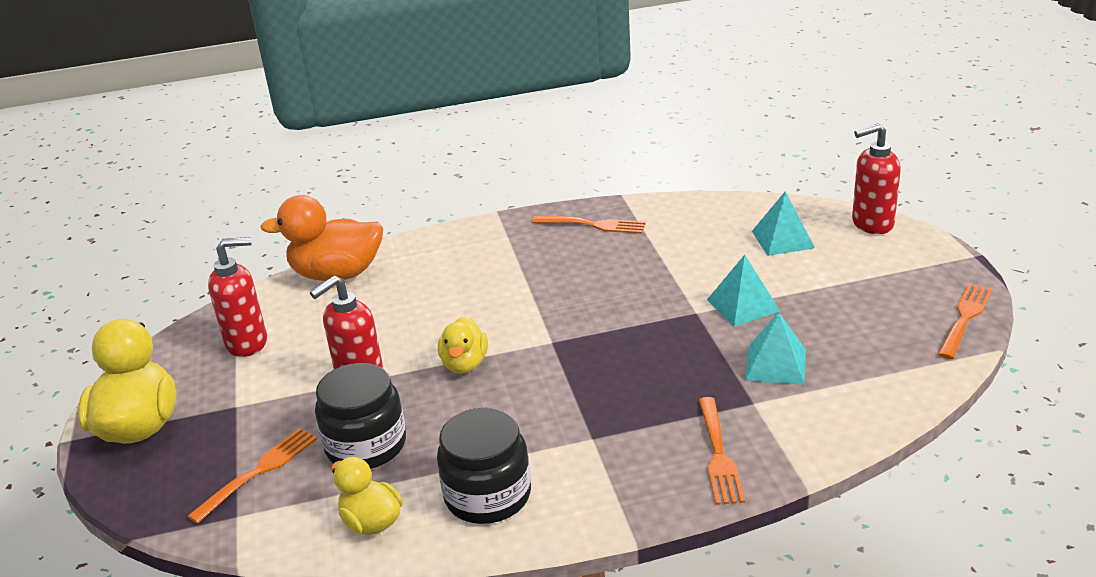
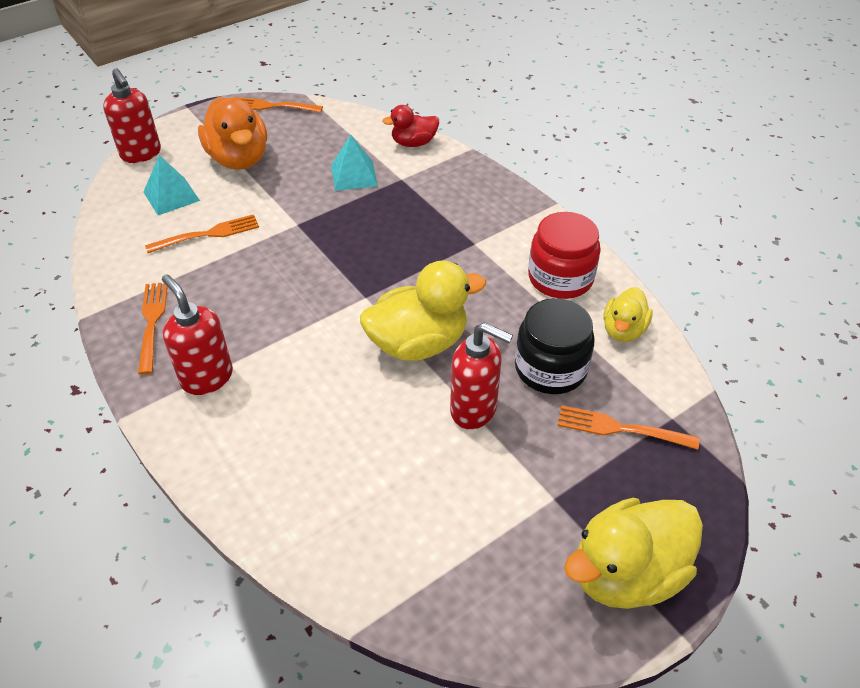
camera: 115 degrees left, 15 degrees up
(248, 343) = (454, 548): red soap dispenser -> red soap dispenser (207, 377)
(337, 274) = (292, 524): orange duck -> orange duck (239, 159)
(465, 364) = (418, 343): yellow duck -> yellow duck, size x1.73
(488, 495) = (560, 278): black jar -> red jar
(718, 454) = (461, 184): orange fork -> orange fork (207, 235)
(743, 305) = (280, 201): turquoise pyramid -> none
(836, 429) = (414, 143): none -> red duck

